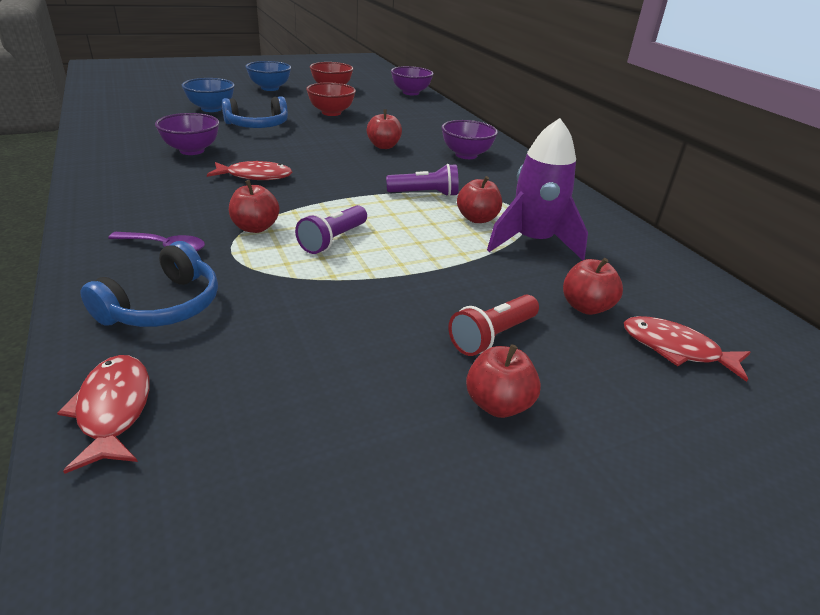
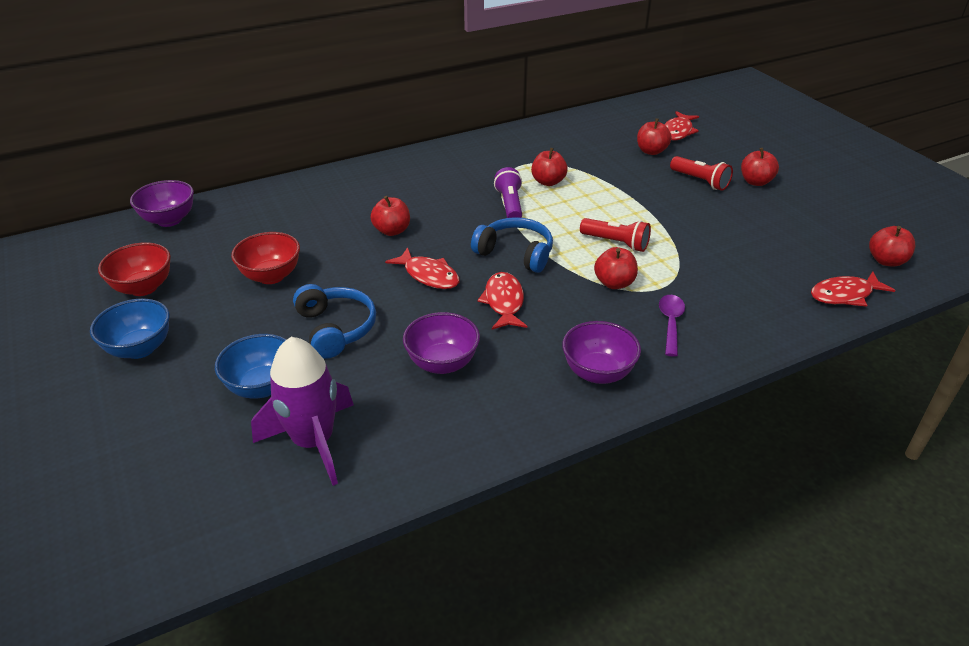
camera: 90 degrees left, 5 degrees up
(163, 306) = (746, 302): blue headphones -> blue headphones (515, 253)
(171, 517) = (886, 261): none -> red apple
(310, 154) = (429, 275): none -> red fish
(333, 240) = (616, 243): purple flashlight -> red flashlight
(466, 155) = (405, 184): purple bowl -> purple bowl (597, 373)
(532, 242) = (576, 162): purple rocket -> purple rocket (313, 442)

